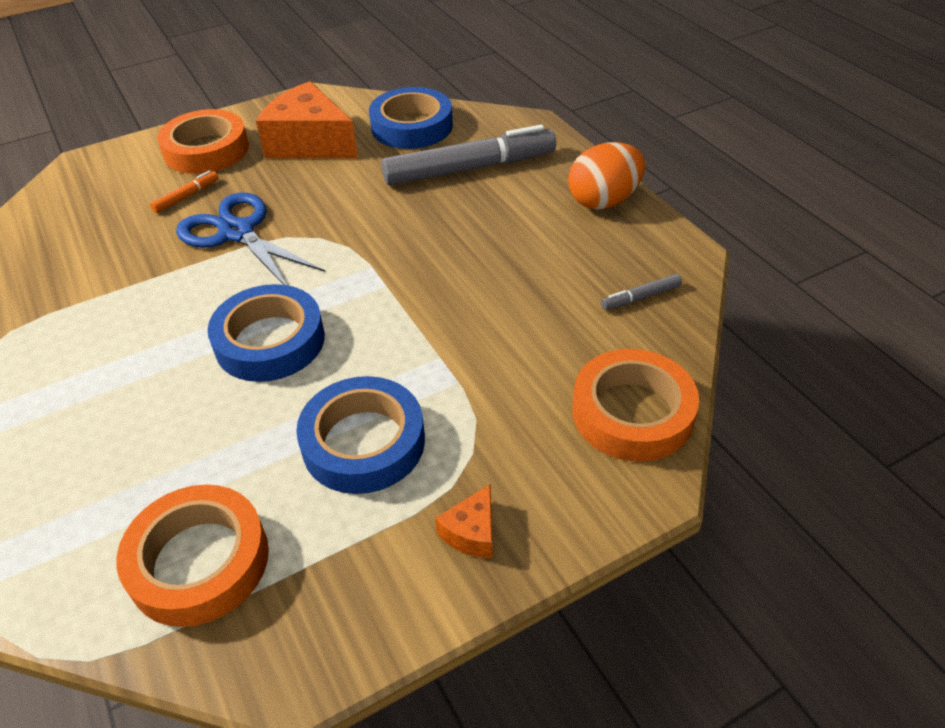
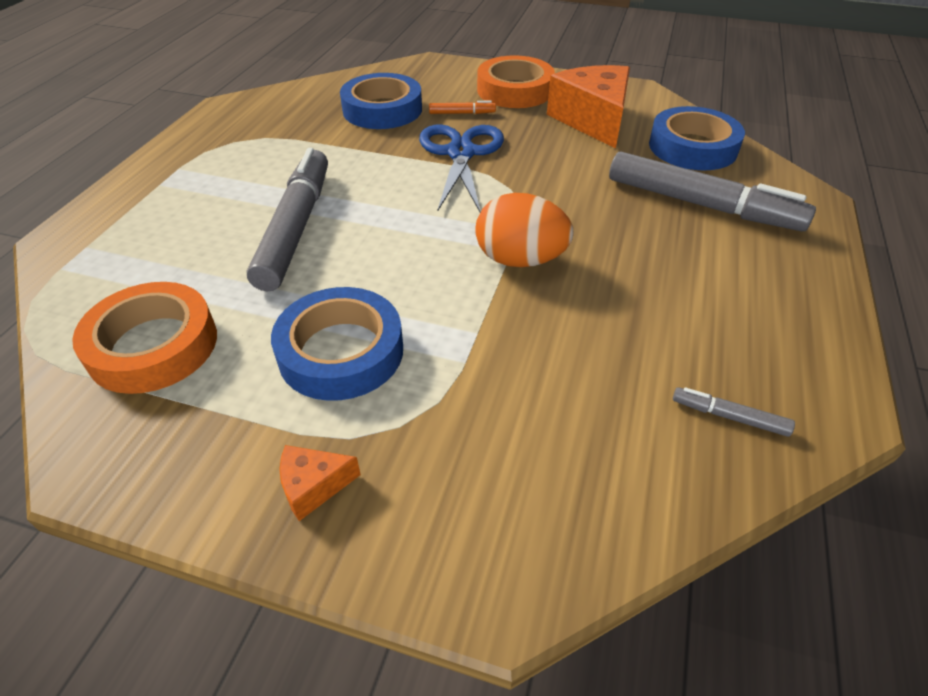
camera: 45 degrees right, 0 degrees up
(179, 385) = (296, 227): none -> grey marker
(270, 341) = (382, 237): blue tape -> blue tape (382, 109)
(603, 201) = (805, 305): orange egg -> orange egg (520, 260)
(632, 413) = (576, 513): orange tape -> none

